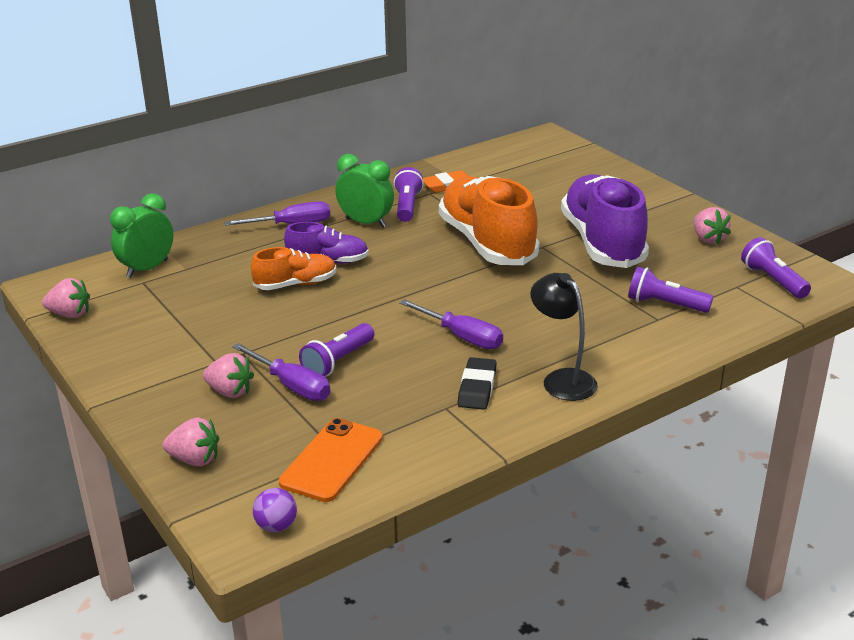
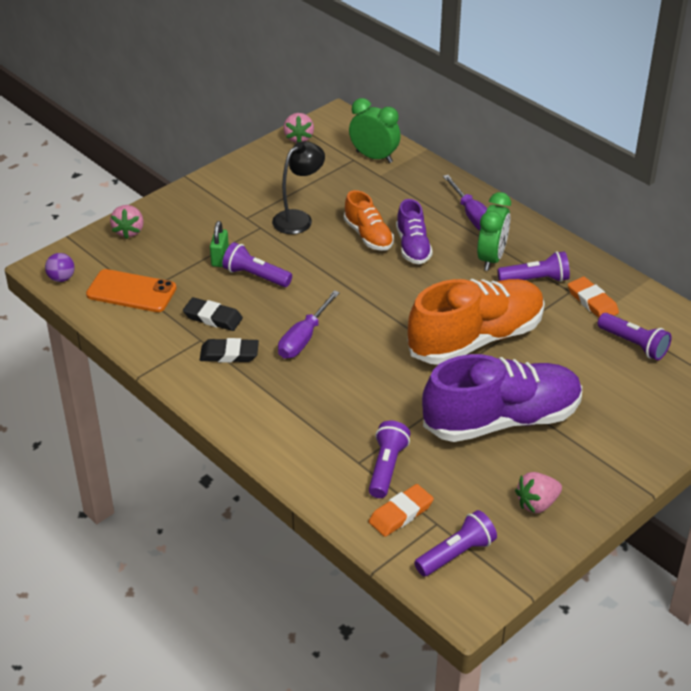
camera: 80 degrees right, 10 degrees up
(230, 392) = (209, 231): pink strawberry -> none
(291, 386) = (220, 258): purple screwdriver -> green padlock
(406, 396) = (213, 317): none -> black eraser
(511, 176) = (633, 344): none -> purple flashlight
(562, 379) = (247, 402): black lamp -> black lamp (298, 218)
(726, 302) = (401, 513): none -> orange eraser

